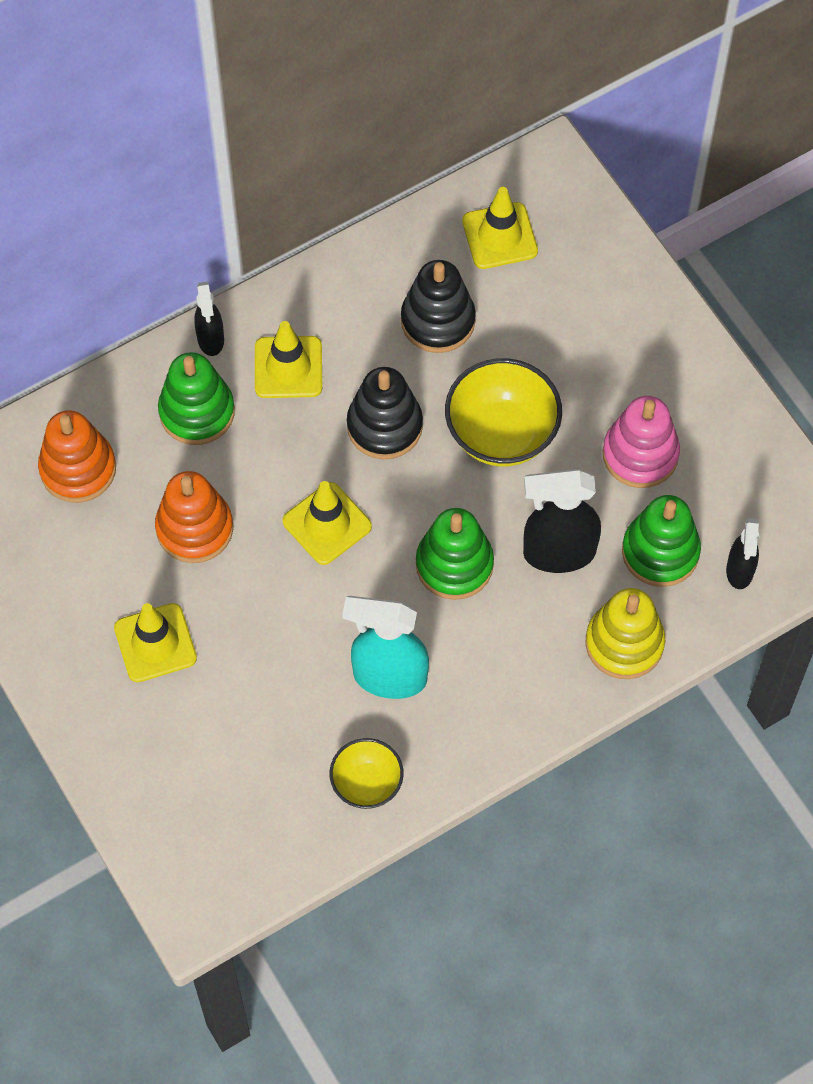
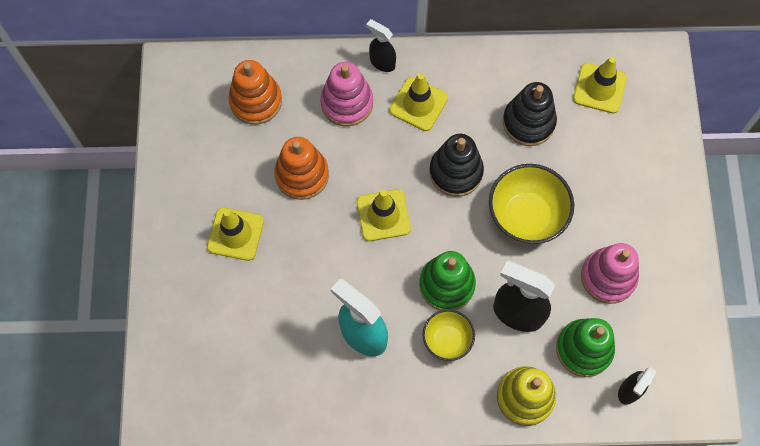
camera: 30 degrees right, 5 degrees up
(197, 412) = (347, 103): green stacking toy -> pink stacking toy
(210, 340) = (382, 62): black spray bottle -> black spray bottle turned 105 degrees clockwise
(367, 784) = (308, 397): yellow bowl -> yellow bowl (447, 340)

